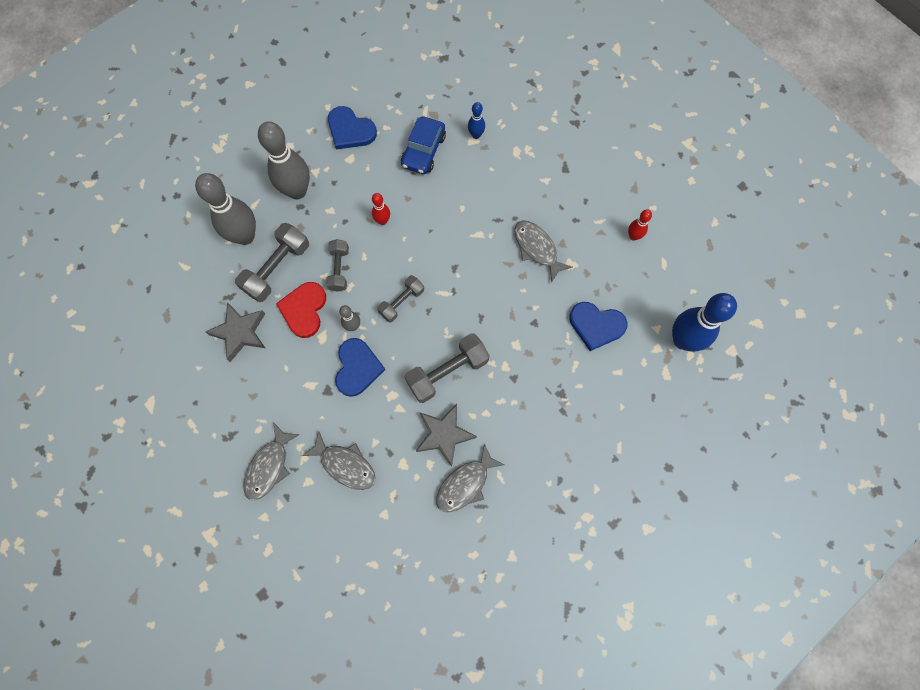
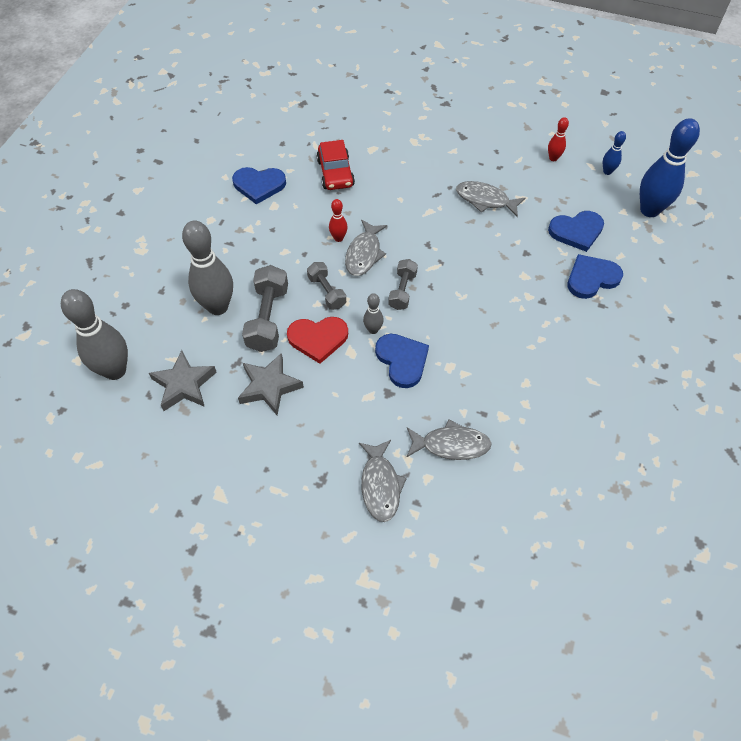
camera: 30 degrees left, 15 degrees down
(297, 191) = (243, 250): grey bowling pin -> grey bowling pin (115, 370)
(304, 310) = (318, 339): red heart -> red heart turned 75 degrees counterclockwise
(423, 151) = (335, 173): blue car -> red car
(444, 435) = (519, 374): grey star -> grey star (184, 384)
(447, 372) = (484, 324): grey dumbbell -> none
(465, 484) = (568, 402): grey fish -> grey fish (364, 254)
(476, 135) = (371, 144): blue bowling pin -> blue bowling pin (607, 171)
(574, 380) = (591, 278): none -> blue heart

